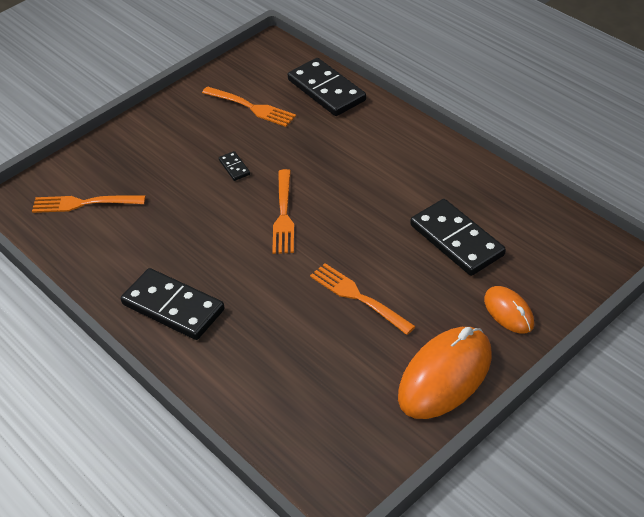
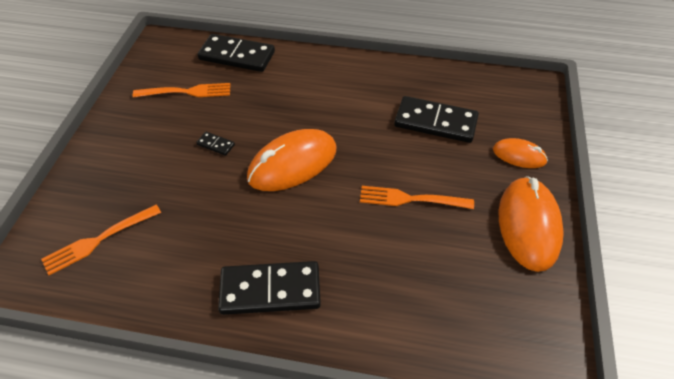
camera: 40 degrees left, 5 degrees up
(283, 215) = (292, 164): orange fork -> orange mouse

